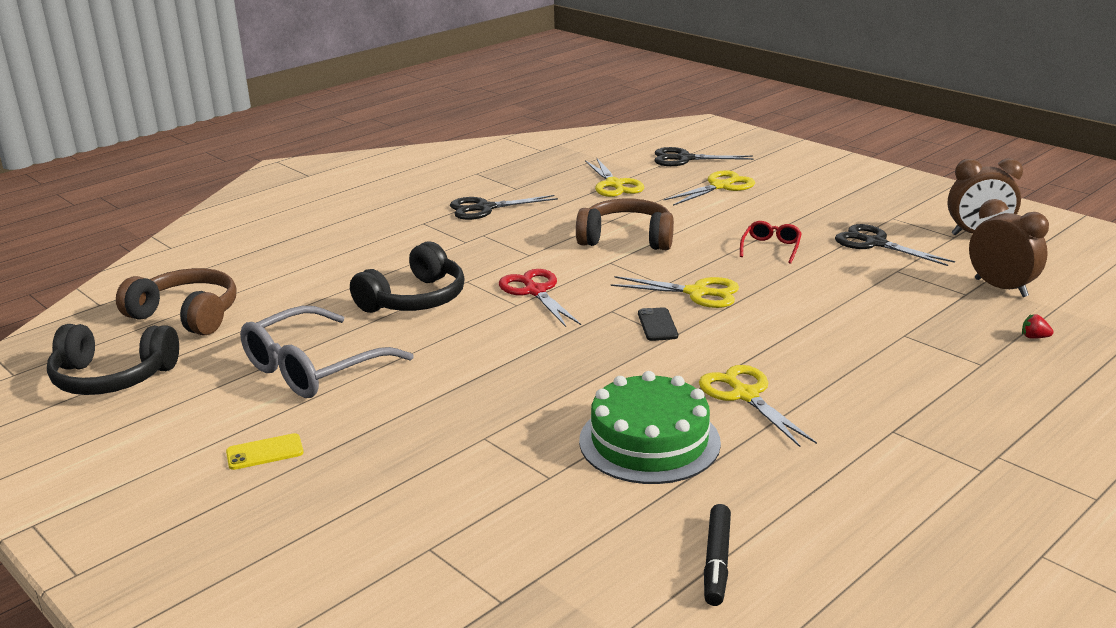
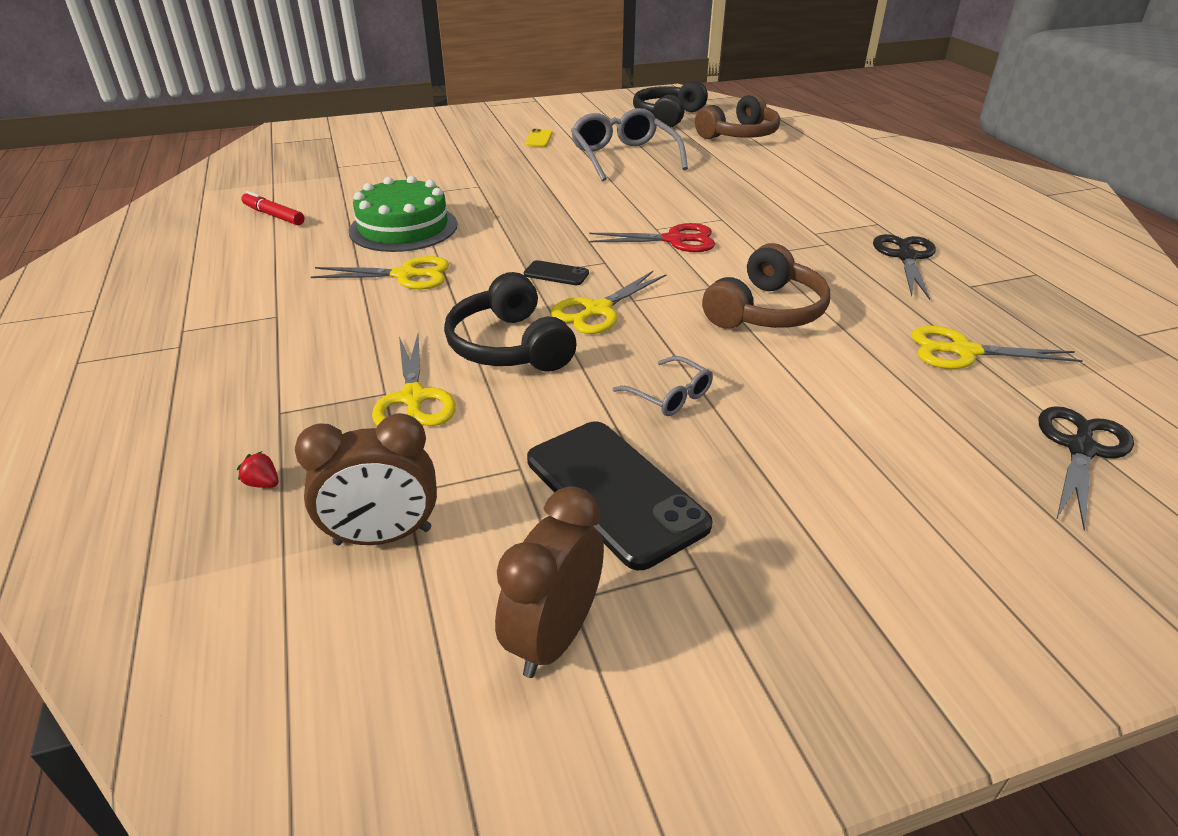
camera: 115 degrees right, 10 degrees up
(415, 299) = (702, 196): black headphones -> black headphones (509, 346)
(717, 562) = (273, 215): black marker -> red marker
(720, 186) = (925, 438): yellow scissors -> yellow scissors (413, 398)
(771, 248) = (669, 395): red glasses -> grey glasses
(875, 243) = (614, 492): black scissors -> black phone
(1034, 337) = (263, 483): red strawberry -> red strawberry turned 105 degrees counterclockwise

